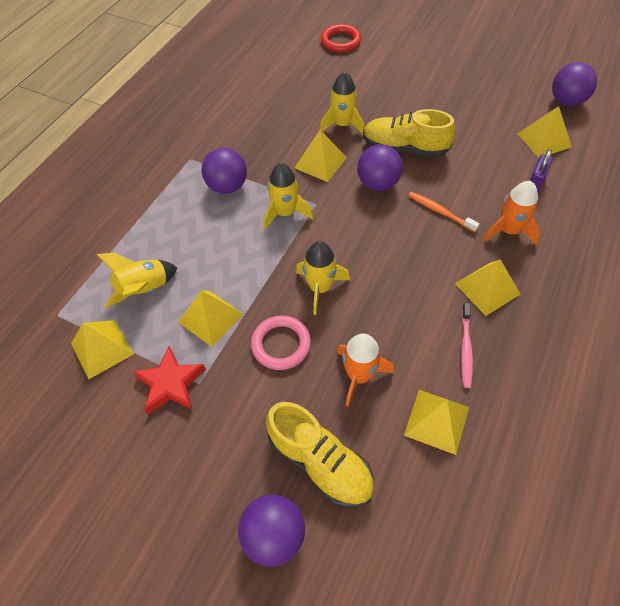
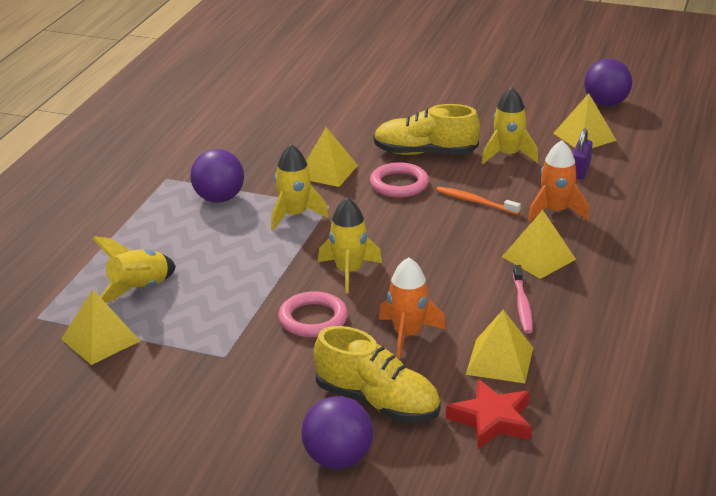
camera: 10 degrees left, 25 degrees down
(171, 383) = (191, 360): red star -> red star (492, 420)
(210, 318) = (225, 305): yellow pyramid -> none
(340, 41) = (329, 67): red ring -> none
(342, 125) = (347, 138): yellow rocket -> yellow rocket (508, 155)
(378, 184) = (399, 184): purple ball -> pink ring

